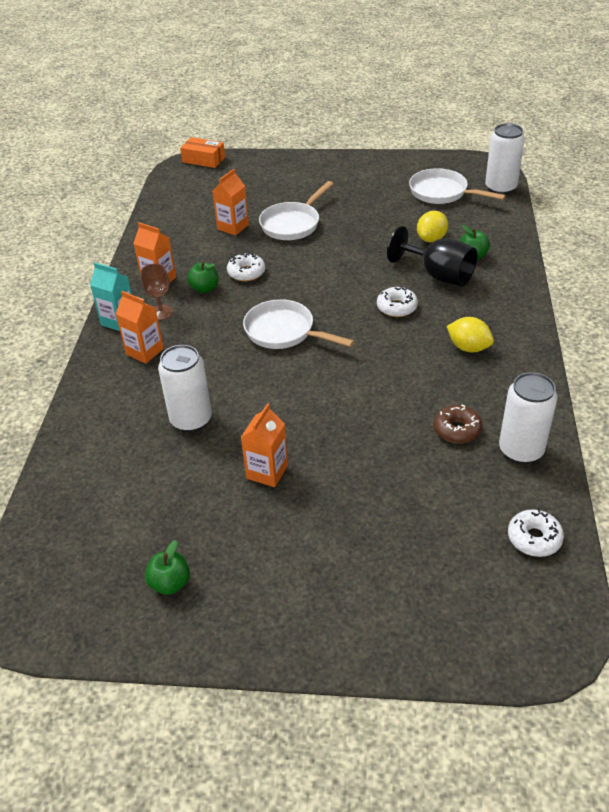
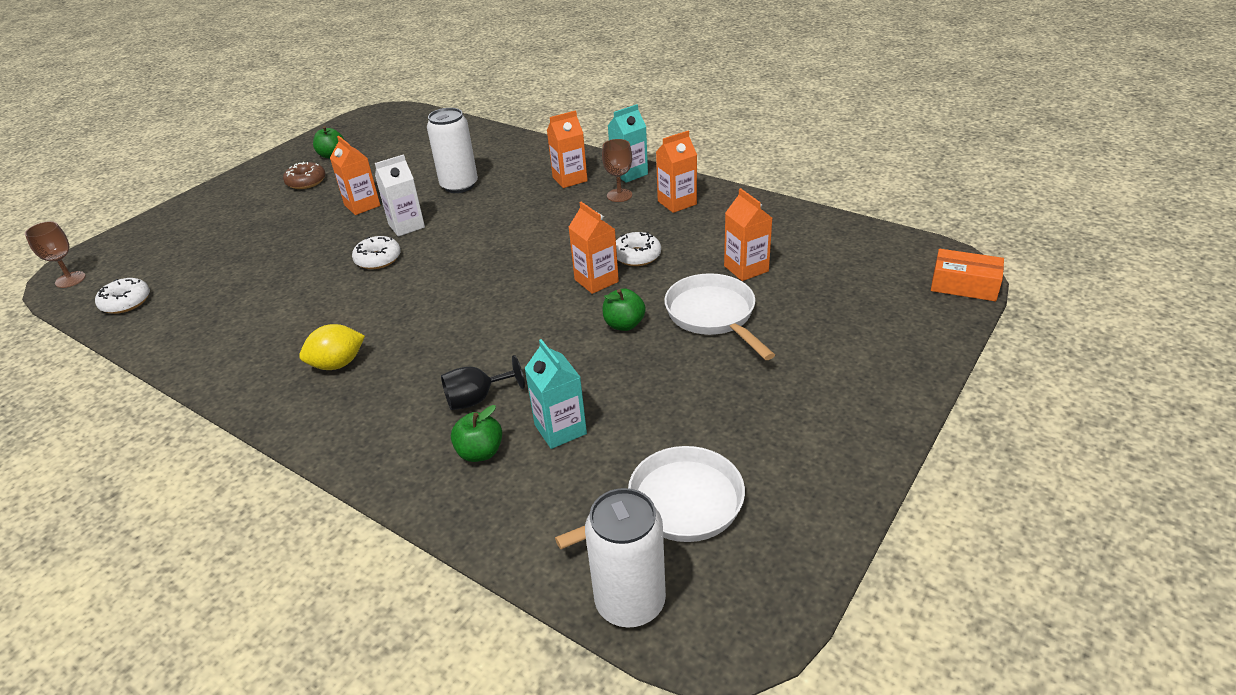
camera: 120 degrees right, 5 degrees down
(203, 159) = (964, 285): orange box -> orange box turned 60 degrees clockwise
(204, 288) = (634, 225): green apple -> green apple (624, 324)
(283, 415) = (406, 226): none -> white carton
(284, 332) = (510, 254): white pan -> none
(289, 278) = (596, 281): none -> orange carton
(396, 307) = (460, 339): white donut -> white donut (378, 259)
(431, 239) = (560, 429): yellow lemon -> turquoise carton
(438, 275) = (477, 399): black goblet -> black goblet, size x0.61
(457, 429) = (263, 309): brown donut -> brown donut (306, 182)
(521, 450) = (191, 336): white can -> none
(555, 630) = (70, 279): none -> brown goblet

